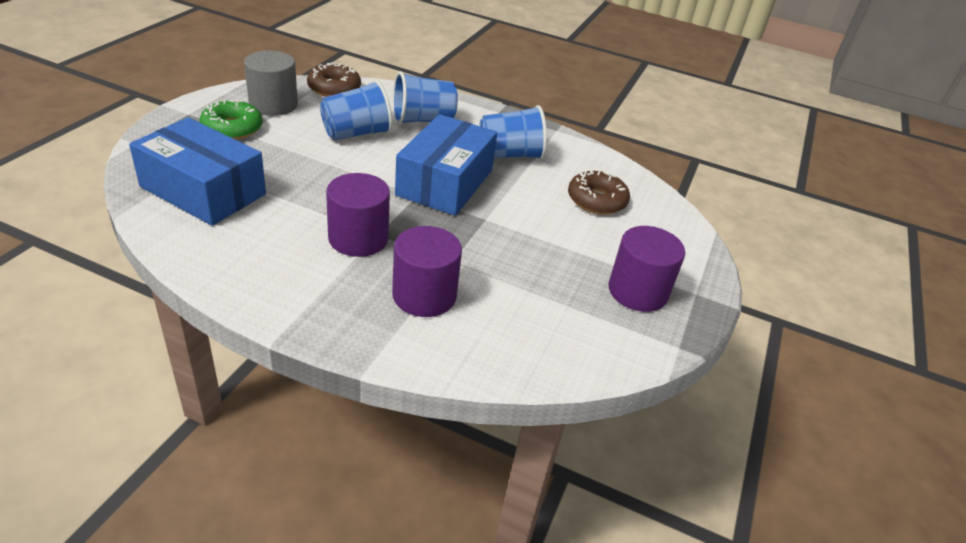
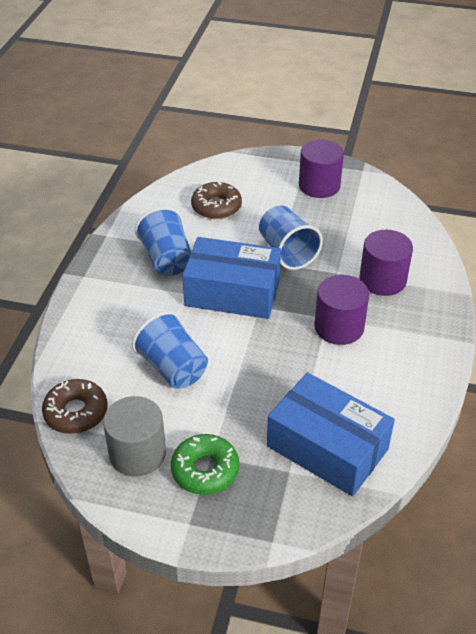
camera: 95 degrees left, 5 degrees up
(203, 190) = (327, 447): blue box -> blue box turned 75 degrees counterclockwise
(422, 120) = (124, 326): blue cup -> blue cup (287, 252)

